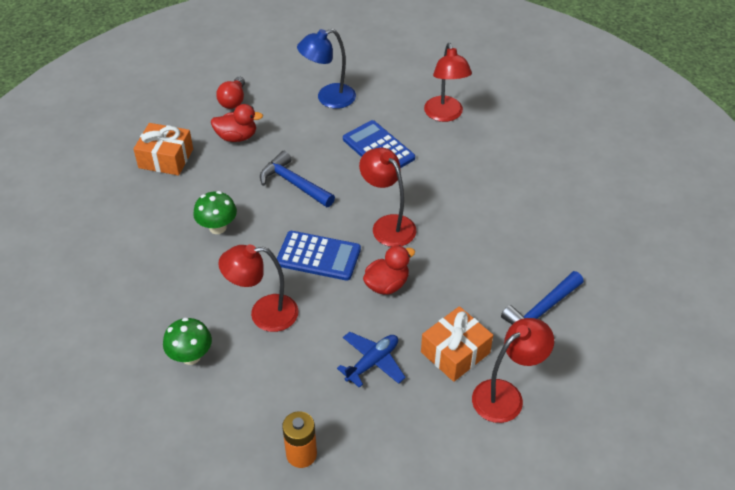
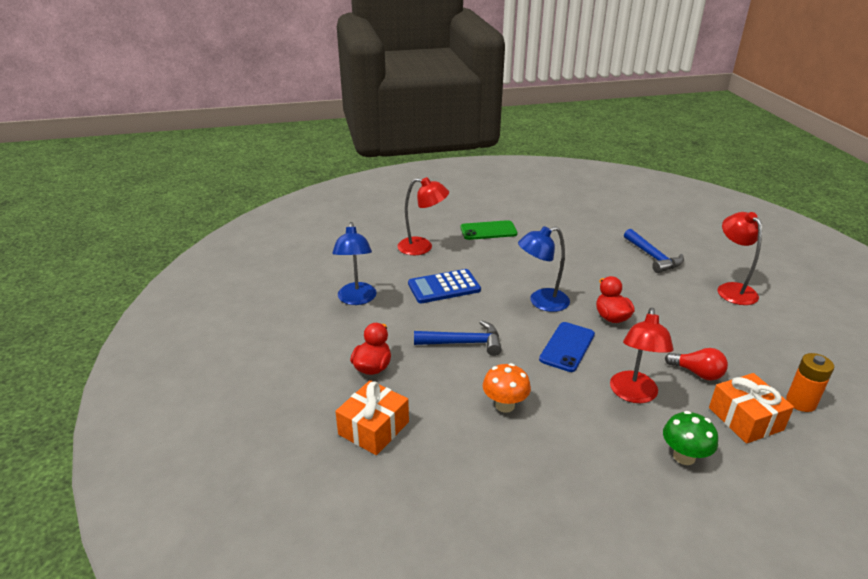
camera: 70 degrees left, 15 degrees down
(217, 227) = (505, 405): green mushroom -> orange mushroom
(233, 101) = (312, 359): red light bulb -> red light bulb (697, 373)
(293, 183) = (464, 343): blue hammer -> blue hammer turned 150 degrees counterclockwise
(318, 256) = (567, 347): blue calculator -> blue phone
(372, 362) = (698, 343): blue plane -> none
(388, 225) = (541, 302): red lamp -> blue lamp
(455, 352) = (689, 301): orange gift -> orange gift (745, 419)
(513, 156) = (488, 231): none -> green phone

